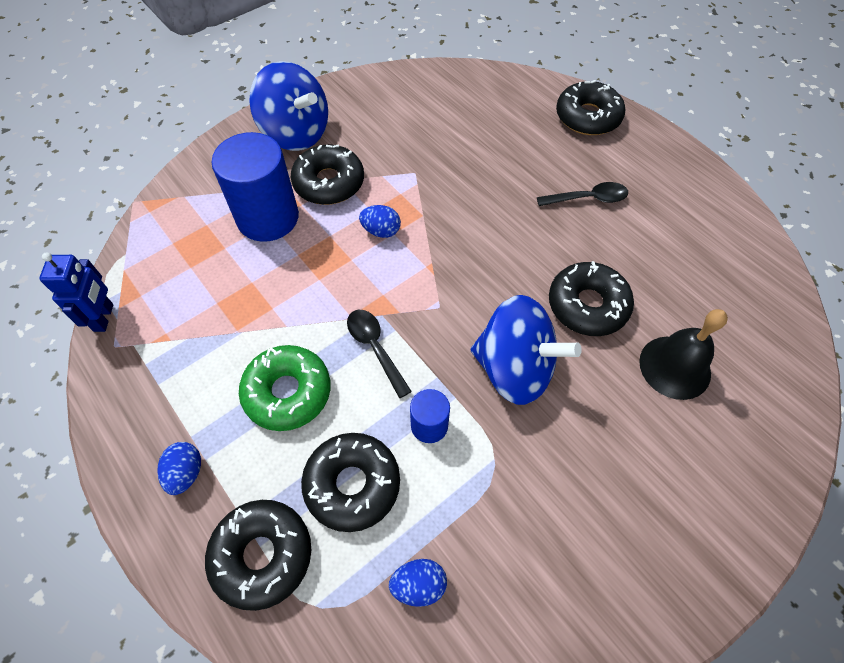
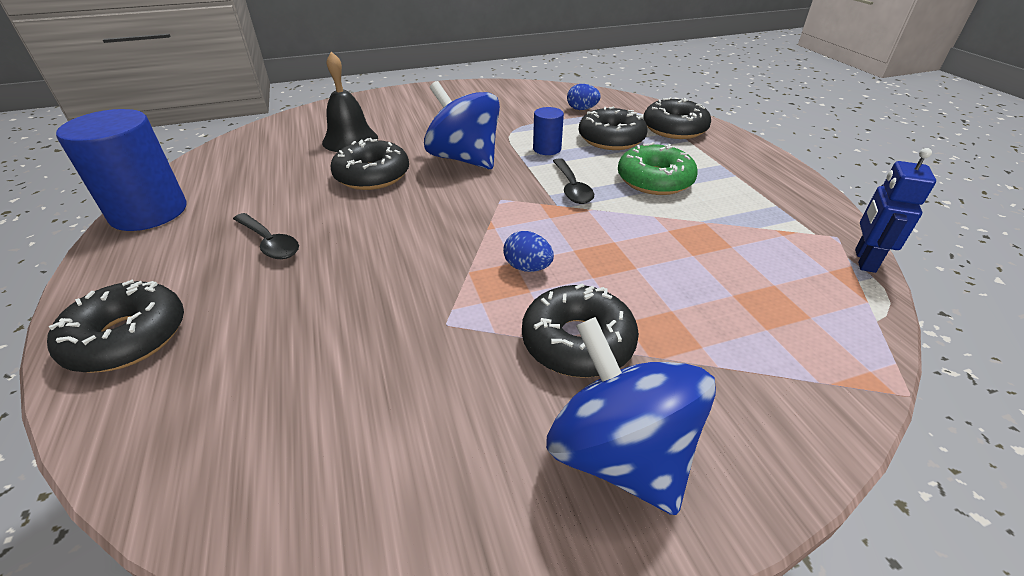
camera: 160 degrees left, 20 degrees down
(186, 473) = (734, 161): blue egg -> none
(268, 218) = (675, 316): blue cylinder -> blue cylinder (149, 212)
(588, 199) = (270, 243): black spoon -> black spoon turned 150 degrees counterclockwise

